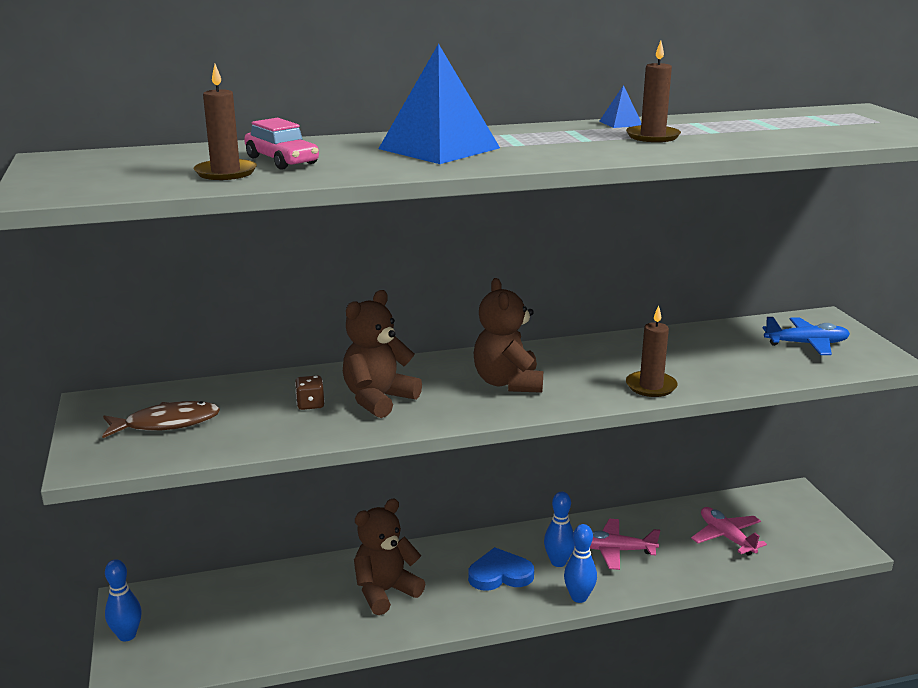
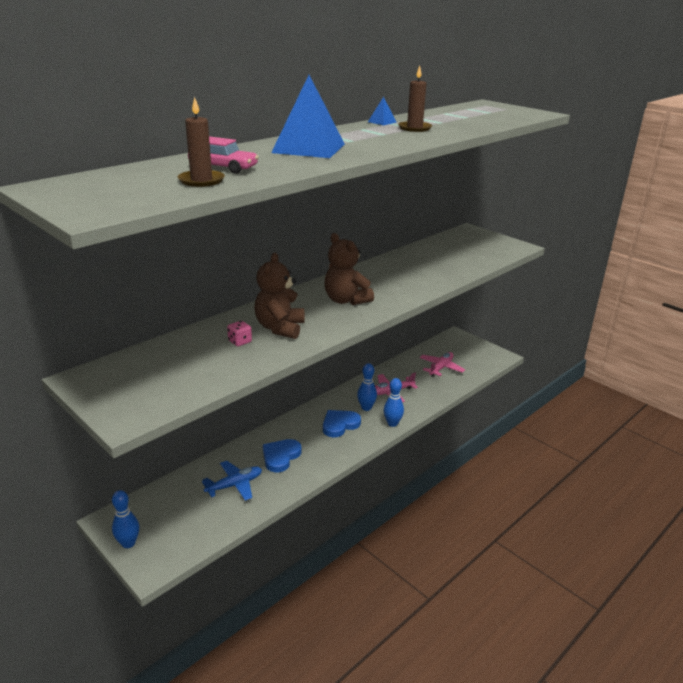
camera: 30 degrees left, 5 degrees up
(167, 423) = (153, 378): brown fish -> none
(310, 404) = (240, 341): brown dice -> pink dice
(385, 592) = (280, 457): brown teddy bear -> blue heart
(651, 386) = (424, 285): brown candle -> none
(726, 537) = (441, 368): pink plane -> pink plane turned 90 degrees clockwise
(806, 344) = (475, 245): blue plane -> blue plane (234, 485)

